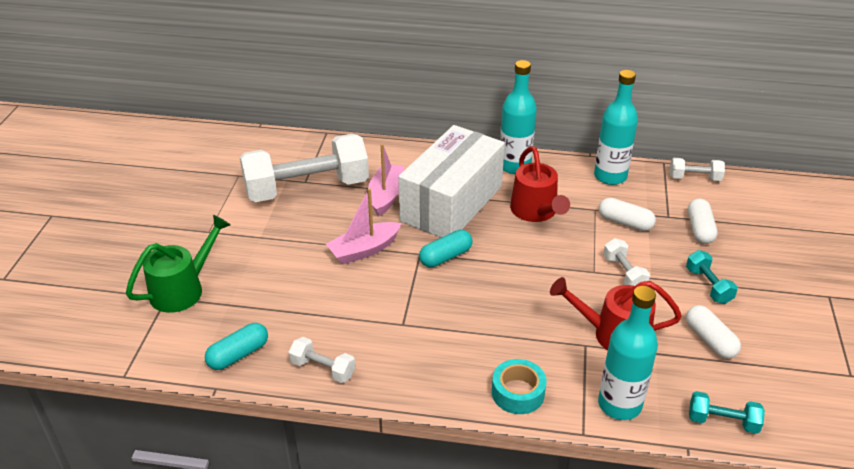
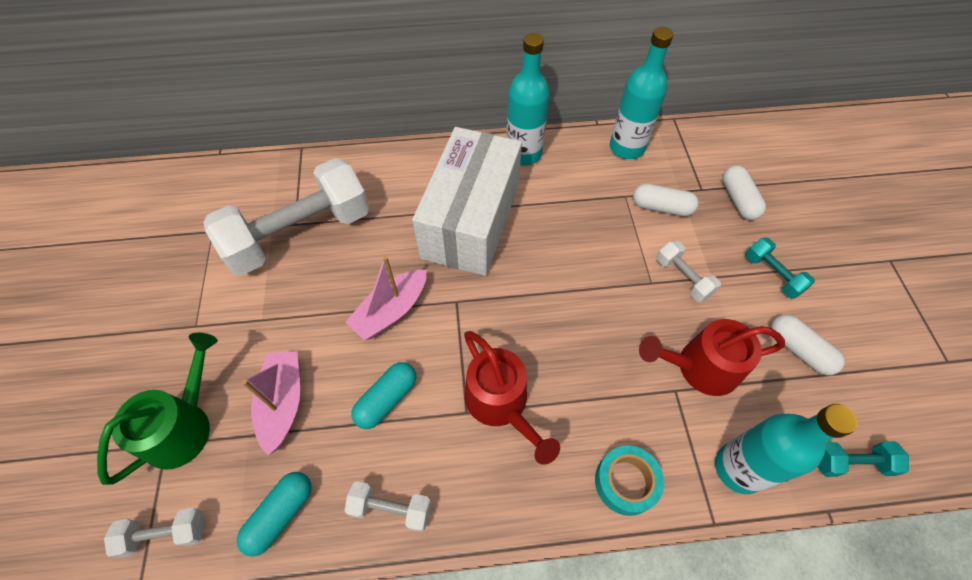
camera: 15 degrees left, 20 degrees up
(386, 196) = (395, 225): pink boat -> pink boat (283, 403)
(445, 257) = (486, 299): turquoise capsule -> turquoise capsule (387, 399)
(536, 212) = (565, 213): red watering can -> red watering can (501, 404)
(694, 178) = (710, 133): white dumbbell -> white dumbbell (165, 534)

